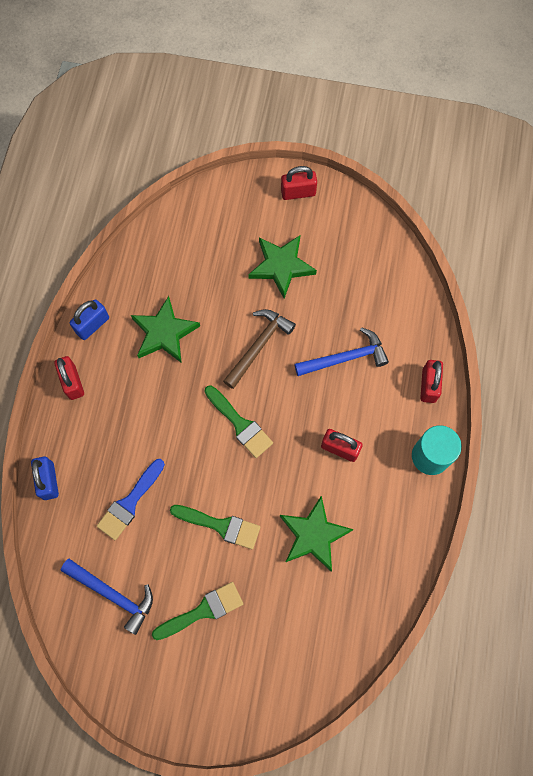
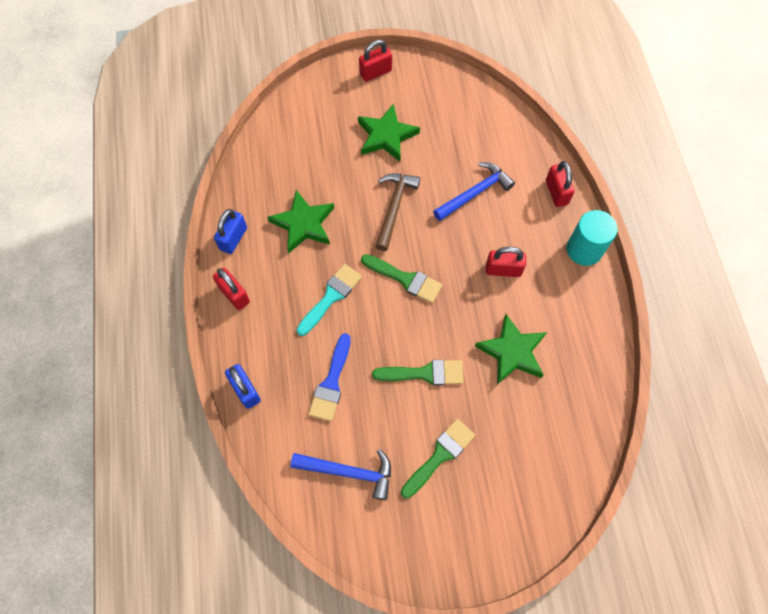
camera: 20 degrees left, 5 degrees down
(162, 417) = (331, 297): none -> turquoise brush

